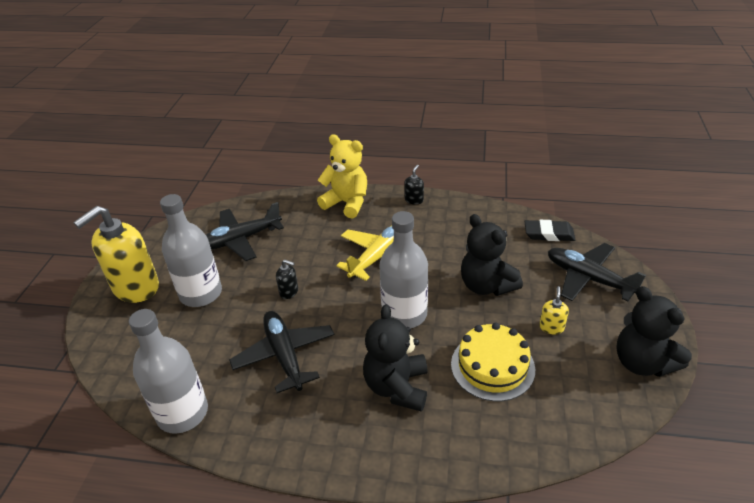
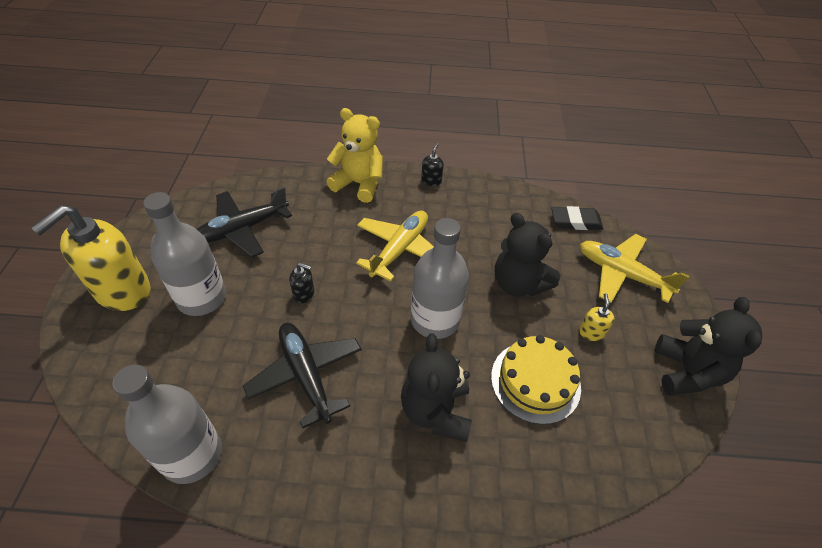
camera: 10 degrees left, 10 degrees up
(588, 278) = (621, 274): black plane -> yellow plane
(642, 362) = (687, 372): black teddy bear -> black teddy bear turned 135 degrees counterclockwise

